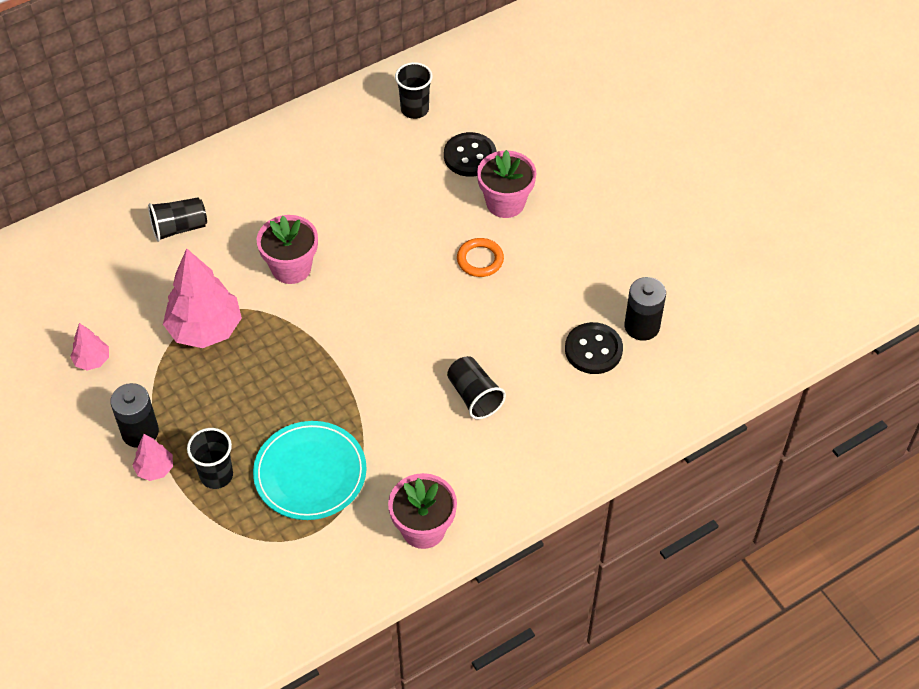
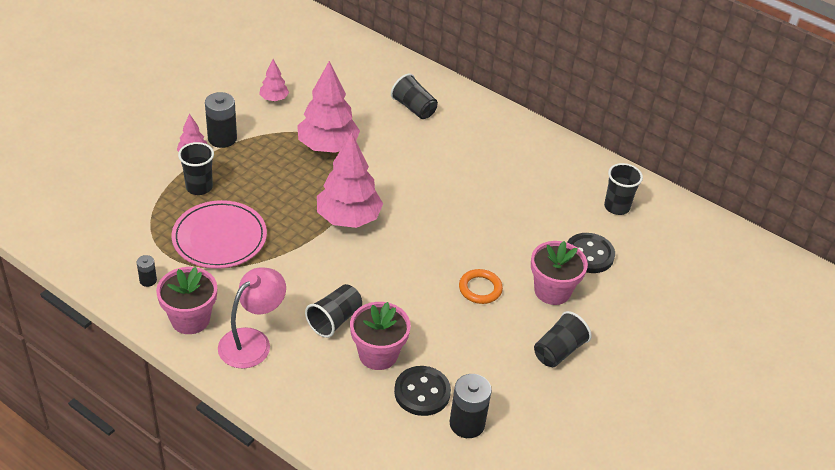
camera: 65 degrees right, 10 degrees down
(291, 268) = (409, 176): pink flower pot -> pink flower pot (378, 354)
(310, 473) = (219, 238): turquoise plate -> pink plate
(332, 342) = (348, 218): none -> pink tree
(348, 559) = (148, 280): none -> black battery
(476, 477) = (252, 341): none -> pink lamp
(581, 225) = (559, 351): none -> black cup

